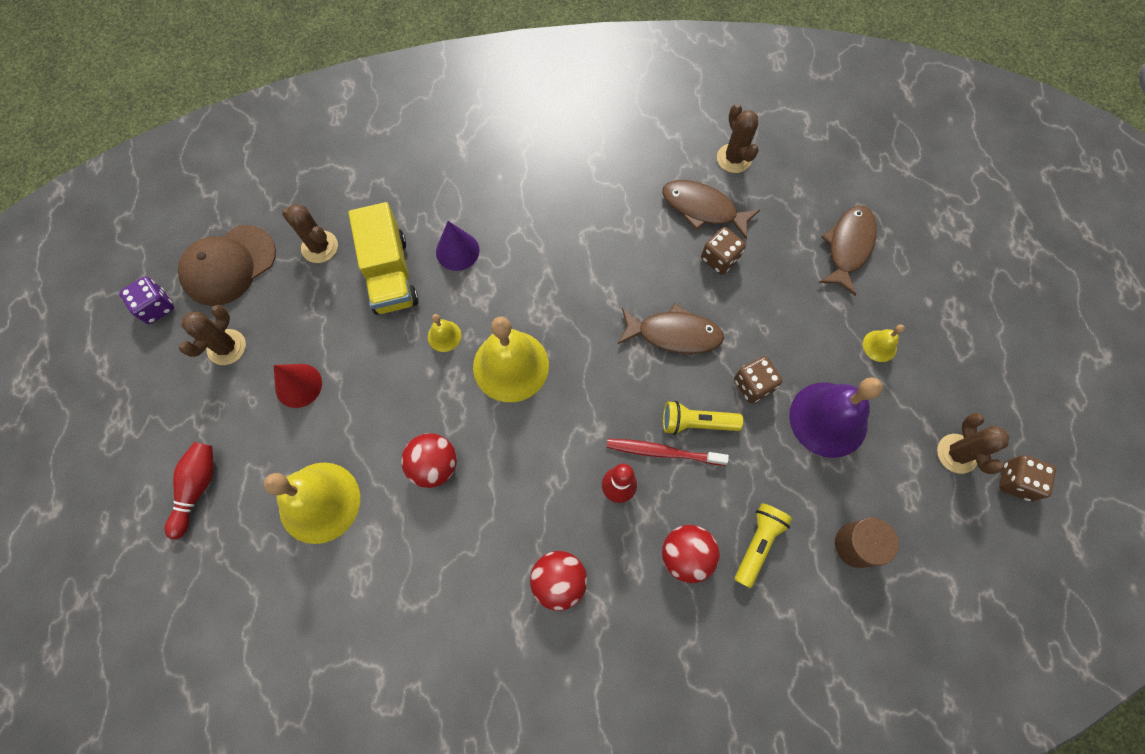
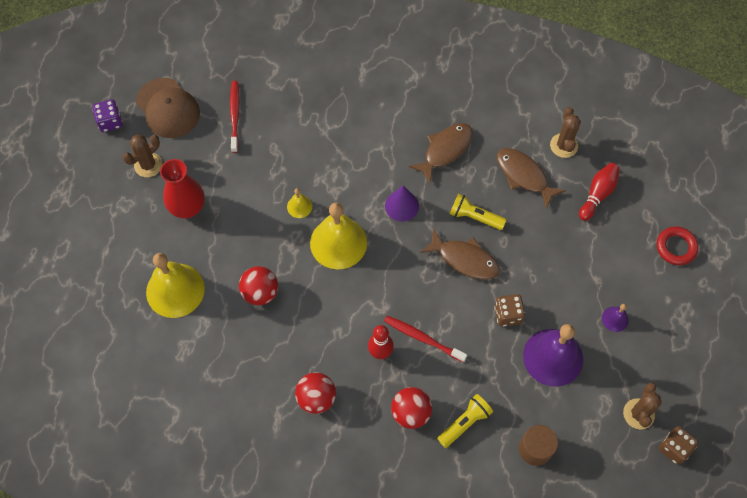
camera: 20 degrees right, 5 degrees down
(197, 488) = (98, 253): red bowling pin -> red bowling pin (597, 194)
(229, 265) = (168, 108): brown cap -> brown cap turned 105 degrees counterclockwise
(298, 385) = (187, 207): red cone -> red vase
(319, 247) = (235, 115): brown cactus -> red toothbrush
(390, 274) = (277, 150): yellow truck -> none
(457, 251) = (331, 149): purple cone -> purple cone (402, 206)
(696, 423) = (455, 327): yellow flashlight -> yellow flashlight (474, 217)
(719, 258) = (521, 216): brown dice -> none
(848, 247) = (623, 239): brown fish -> brown fish (445, 150)
(879, 346) = (615, 319): yellow bell -> purple bell
(910, 236) = (676, 247): none -> red ring

